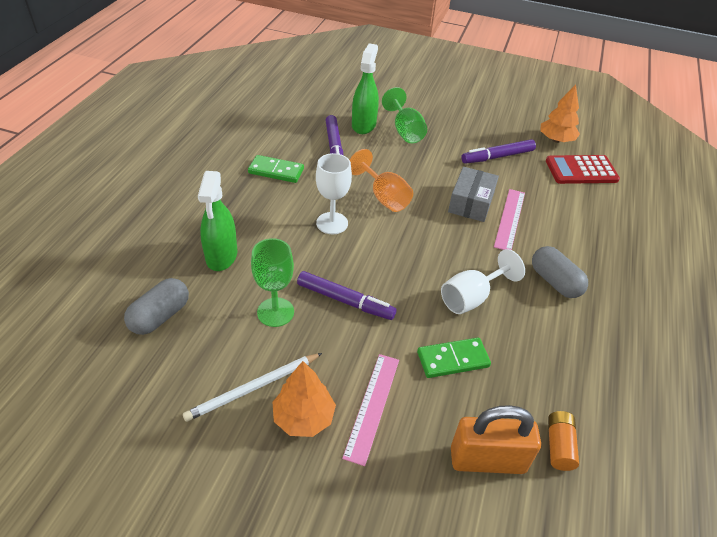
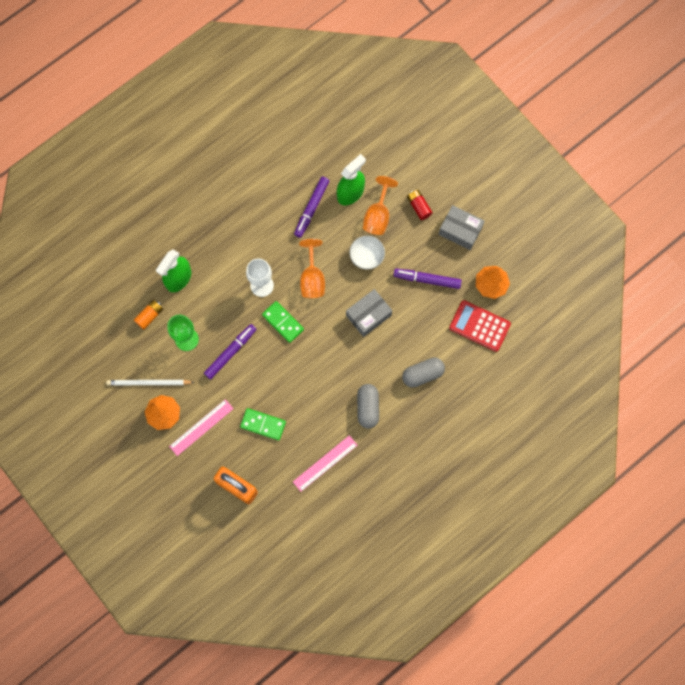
camera: 35 degrees right, 30 degrees up
(160, 316) = (123, 308): grey capsule -> grey capsule (422, 374)
(276, 171) = (254, 215): green domino -> green domino (283, 322)
(345, 301) = (230, 352): purple marker -> purple marker turned 105 degrees counterclockwise
(405, 131) = (377, 216): green goblet -> orange goblet
(423, 161) = (366, 257): none -> white bowl
(436, 114) = (419, 207): none -> red battery
(471, 297) = (306, 390): white goblet -> none
(489, 116) = (460, 230): none -> grey box
(509, 219) = (383, 343): pink ruler -> pink ruler (325, 463)
(559, 446) = (278, 501): orange battery -> orange battery (150, 316)

